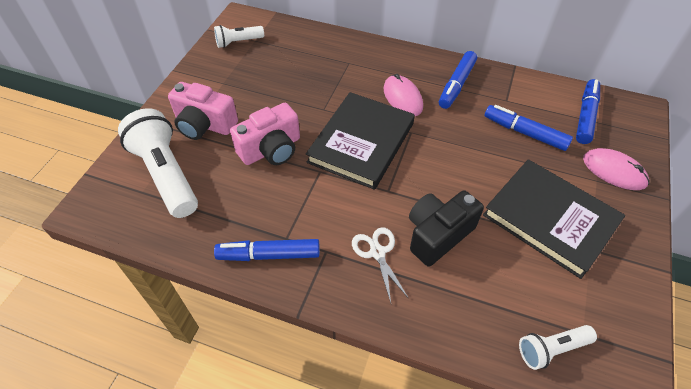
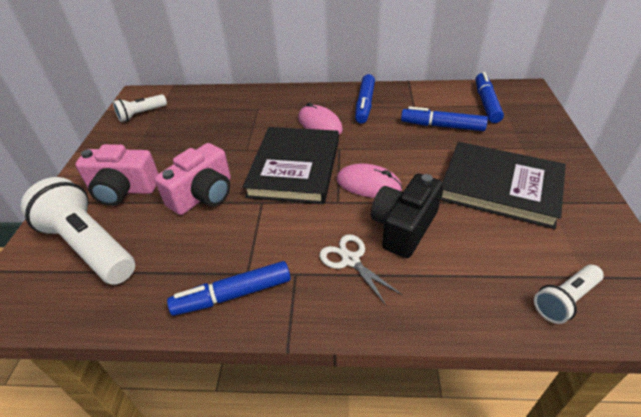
camera: 15 degrees left, 10 degrees down
(614, 171) = (532, 137): pink mouse -> pink mouse (368, 184)

